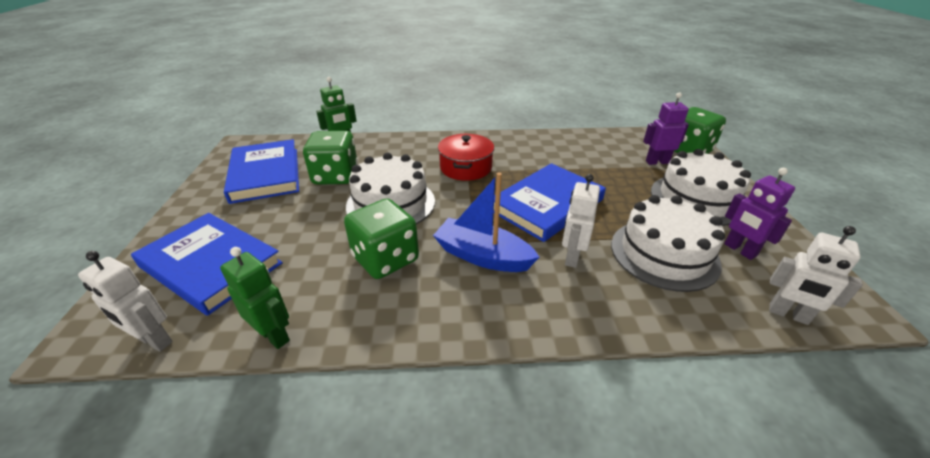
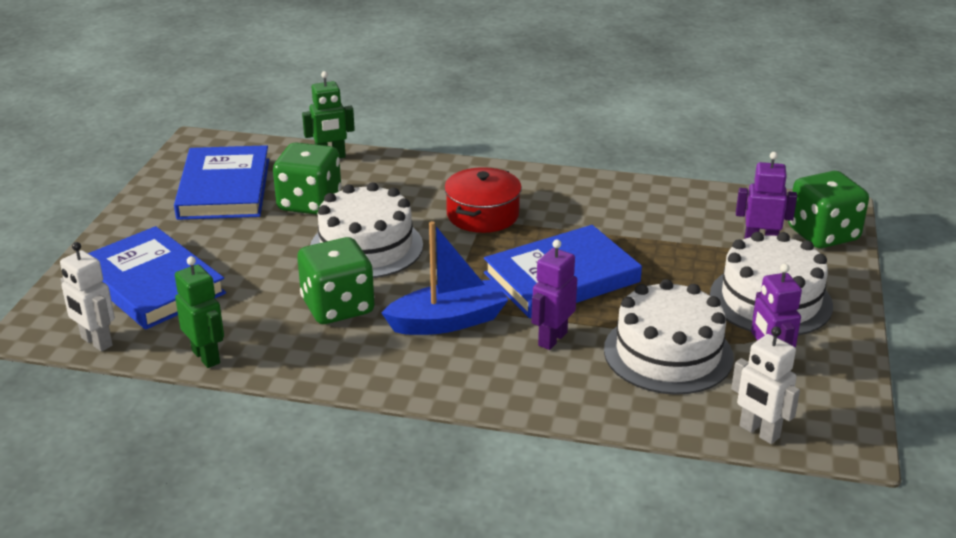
camera: 15 degrees right, 5 degrees down
(482, 256) = (448, 321): blue boat -> blue boat turned 120 degrees clockwise
(571, 257) = (552, 339): white robot -> purple robot

